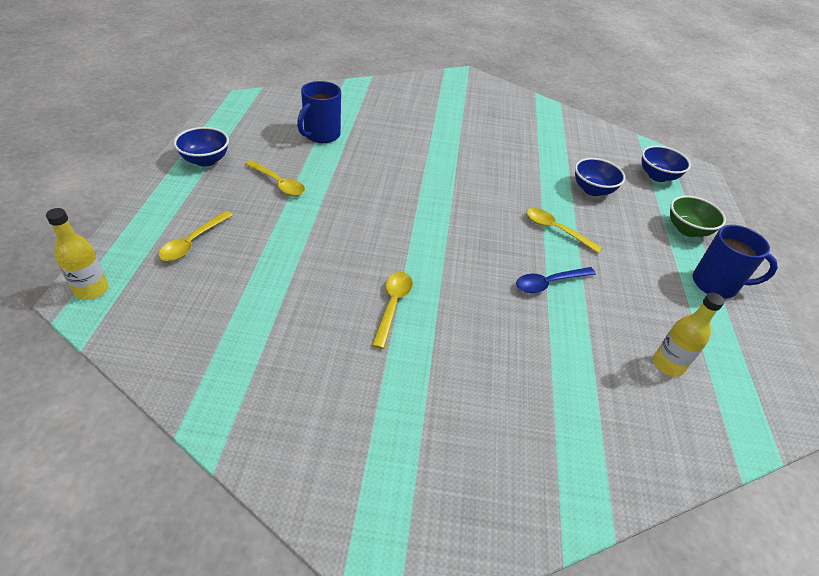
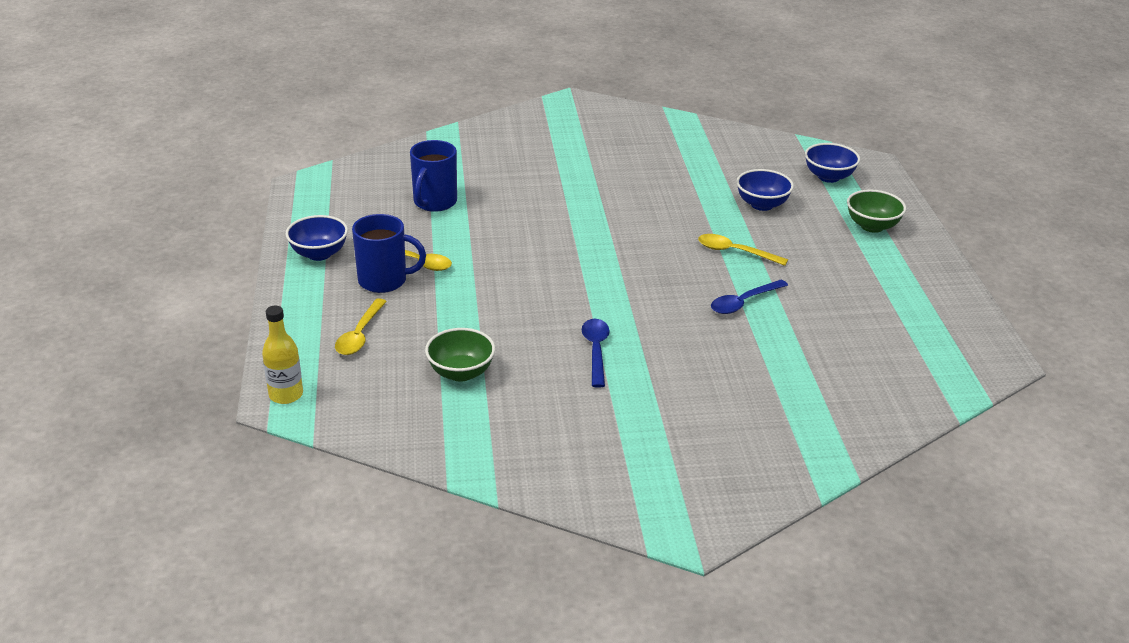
camera: 10 degrees left, 10 degrees down
(259, 301) = (461, 372): none -> green bowl
(392, 305) = (595, 351): yellow spoon -> blue spoon
(668, 364) = (877, 348): yellow bottle -> none
(716, 284) = (910, 272): blue mug -> blue mug (384, 281)

